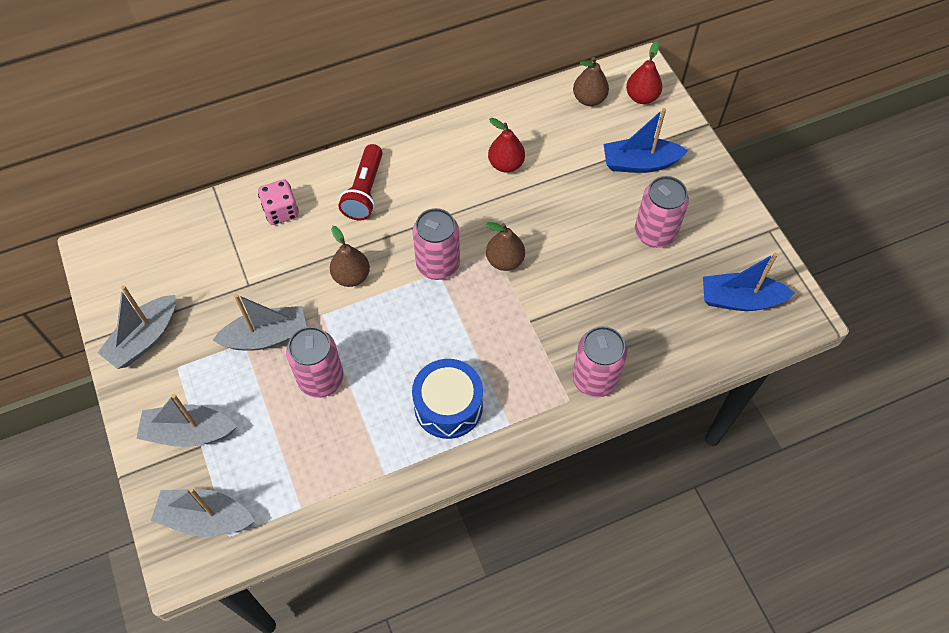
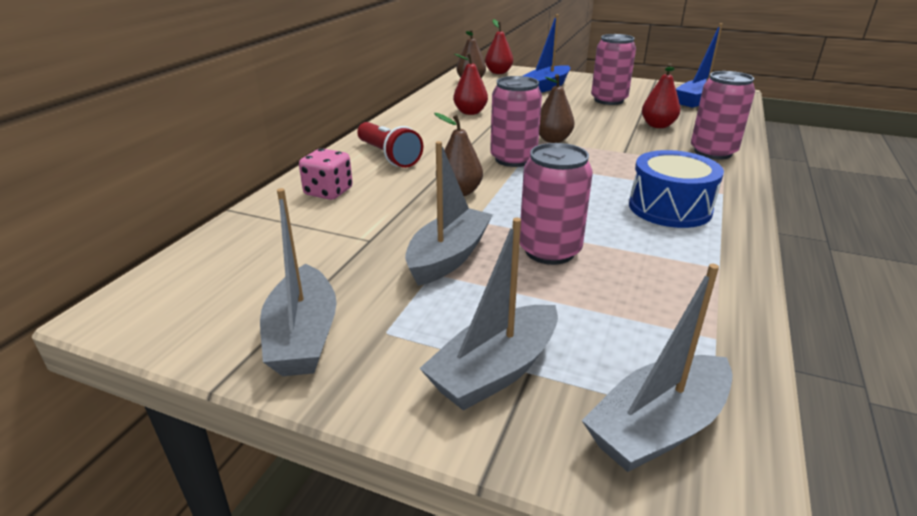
camera: 45 degrees left, 30 degrees down
(622, 308) = (658, 125): none -> red pear

